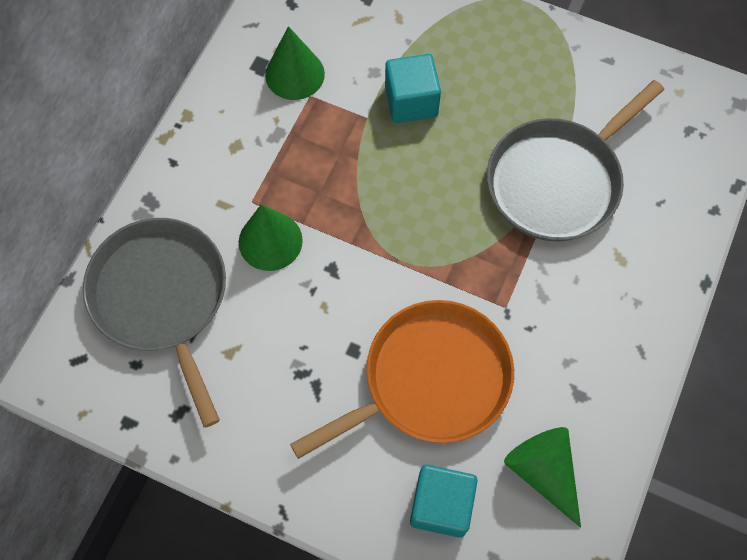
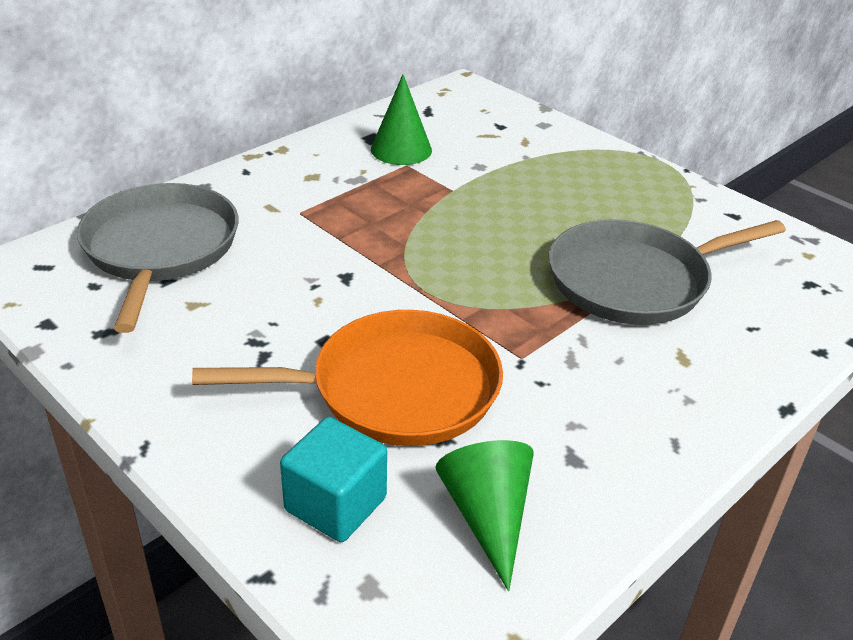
camera: 20 degrees right, 30 degrees down
(270, 241) = (297, 241): green cone -> none
(411, 101) = (505, 191): turquoise cube -> none

